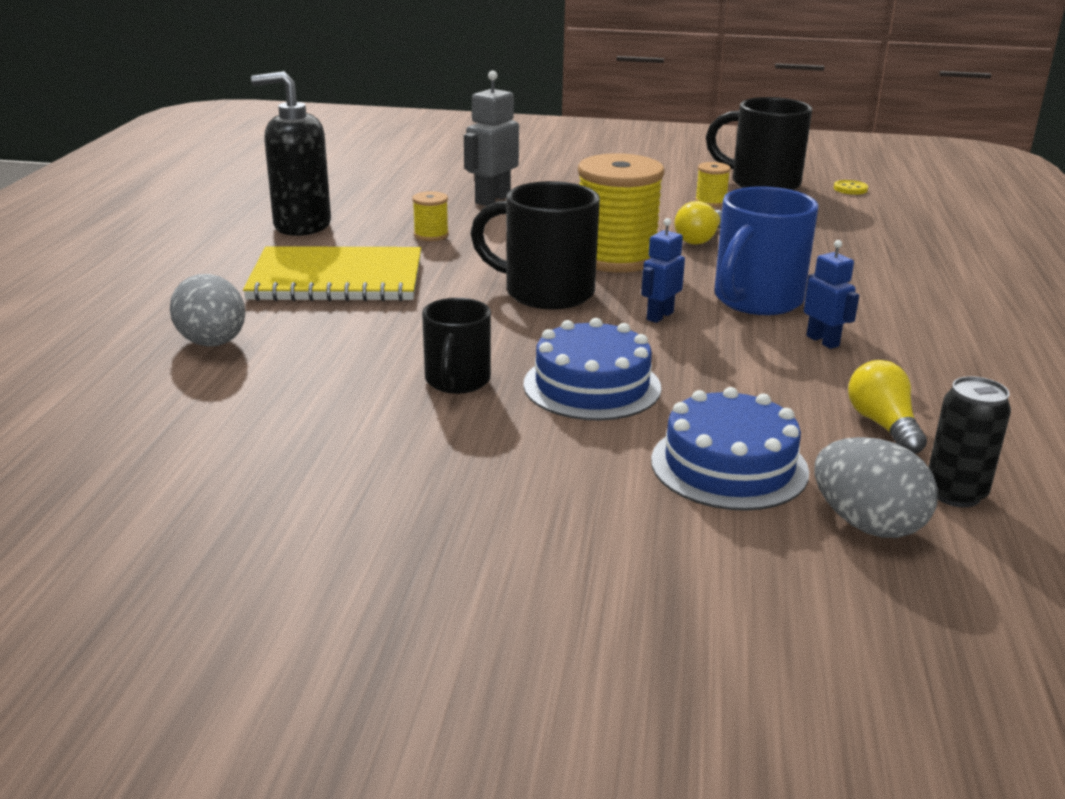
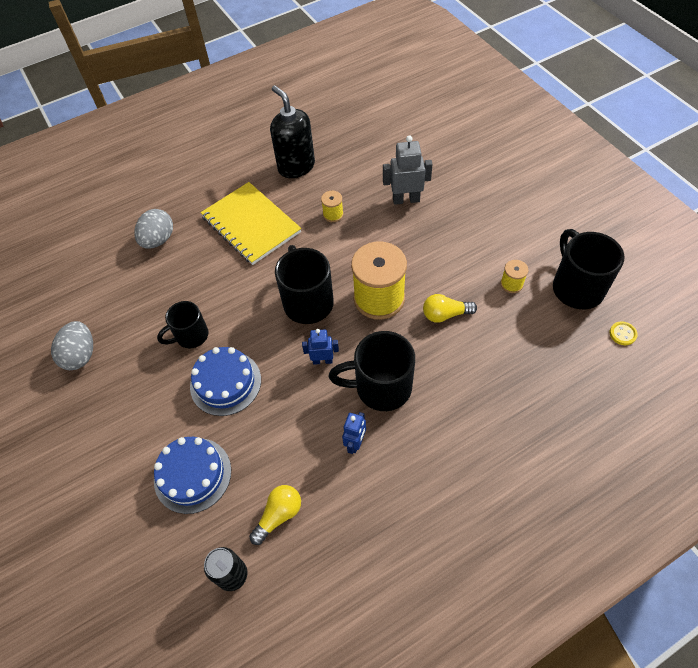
camera: 55 degrees right, 30 degrees up
(756, 300) = (381, 387): blue mug -> black mug
(867, 524) = (180, 551): grey egg -> grey egg (81, 355)

